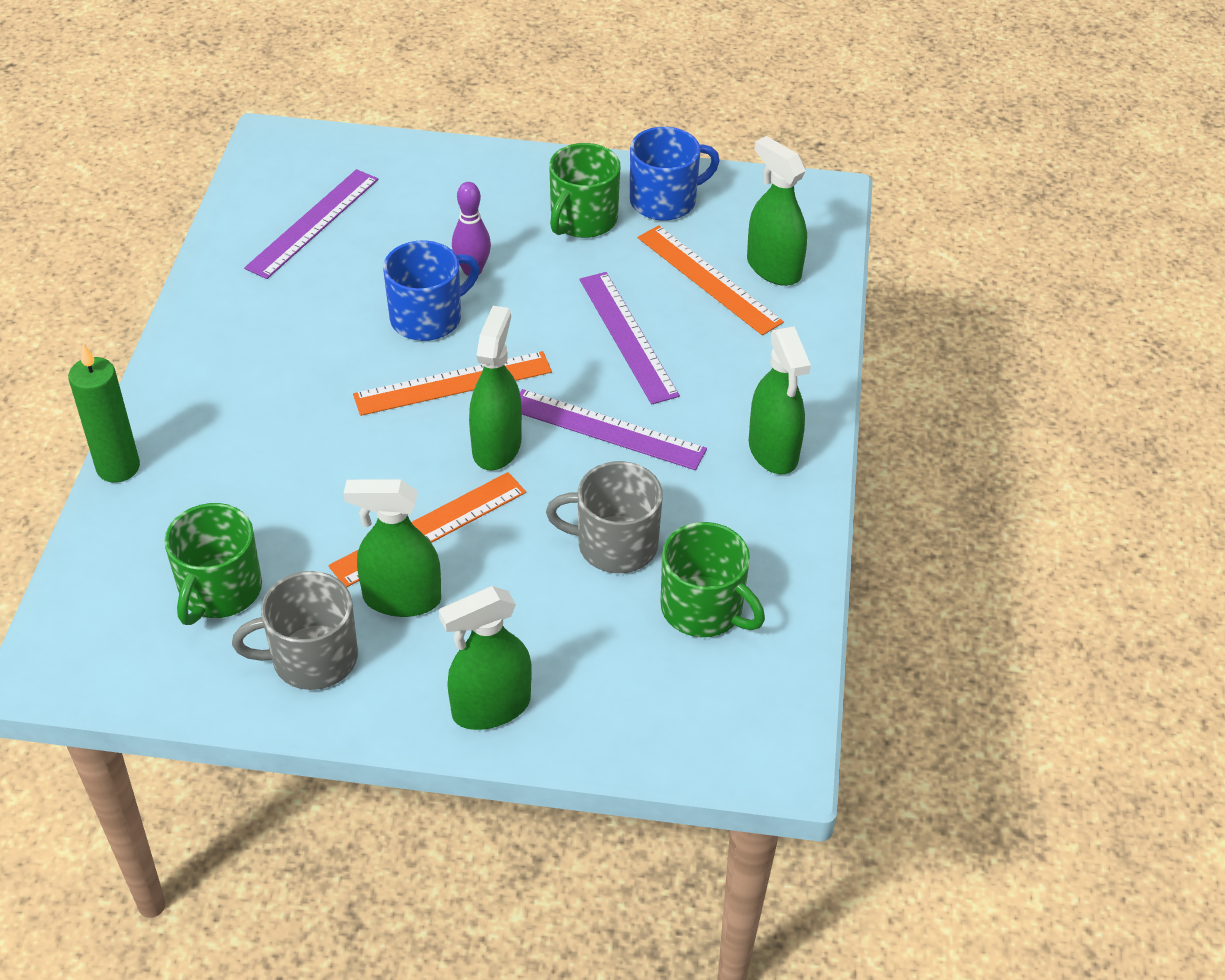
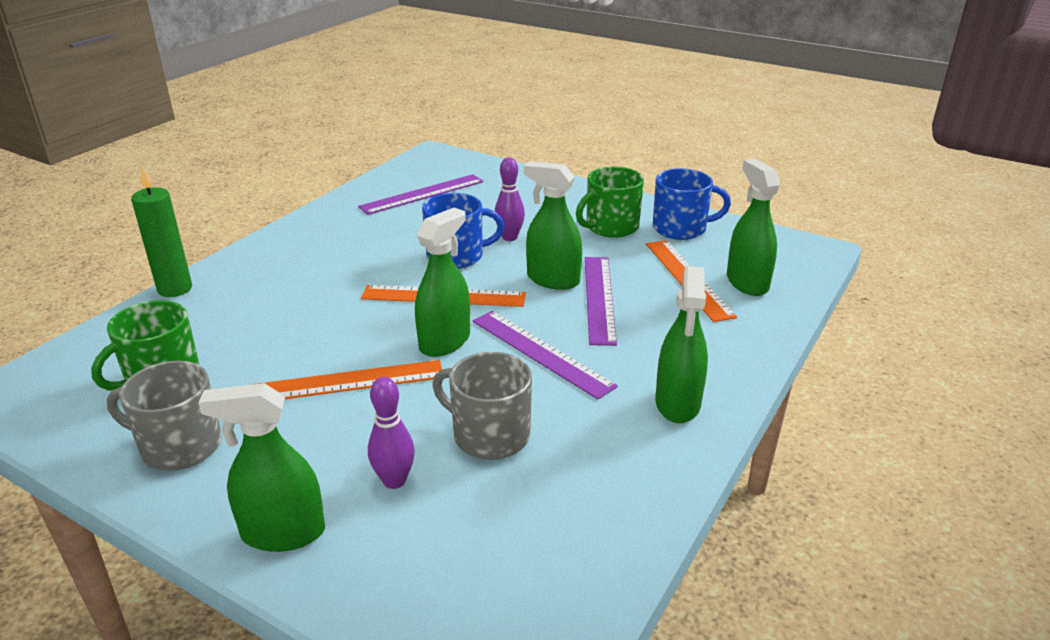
camera: 25 degrees right, 15 degrees down
(401, 599) = (285, 424): green spray bottle -> green spray bottle (552, 280)
(556, 622) = (394, 481): none -> purple bowling pin
(703, 609) = (535, 511): green mug -> none

